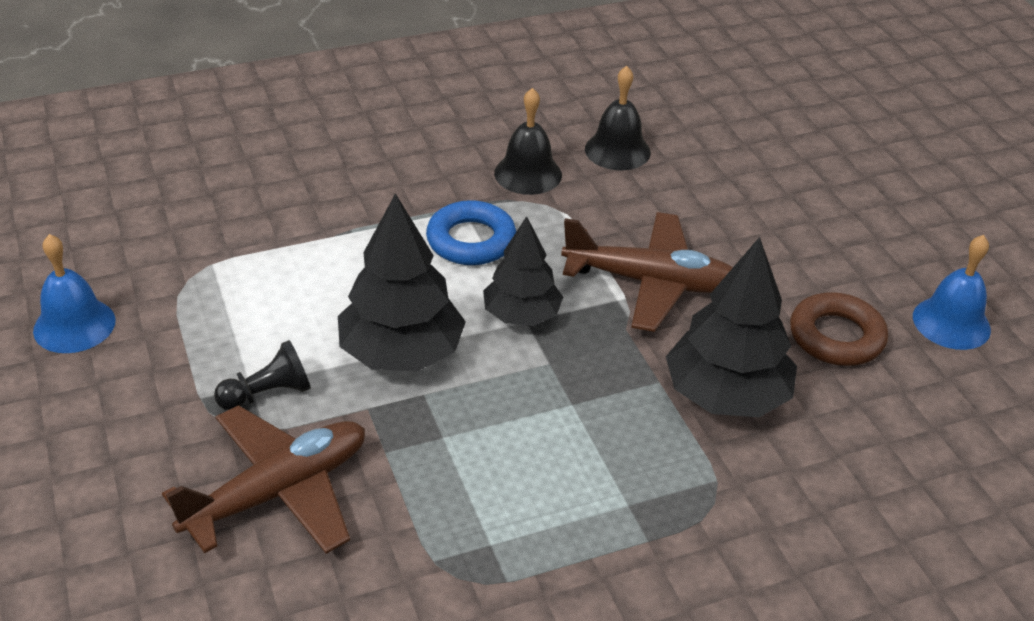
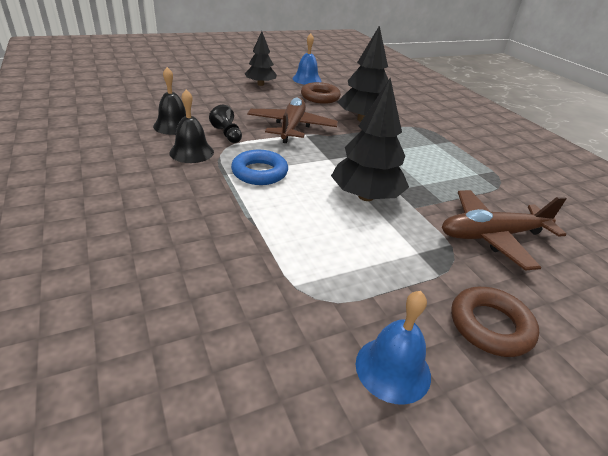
camera: 95 degrees left, 5 degrees down
(101, 424) = (490, 326): none -> brown ring
(268, 394) = (421, 245): black pawn -> black pawn (227, 134)
(278, 492) = (492, 236): brown plane -> brown plane turned 60 degrees counterclockwise
(521, 315) = (324, 160): black tree -> black tree (260, 84)

